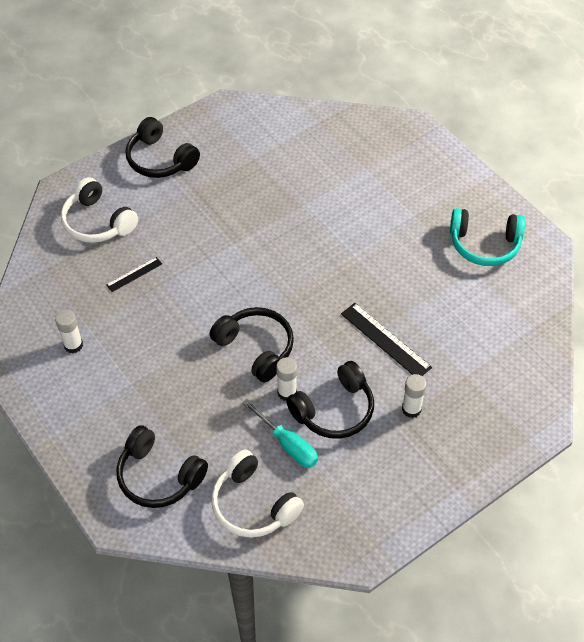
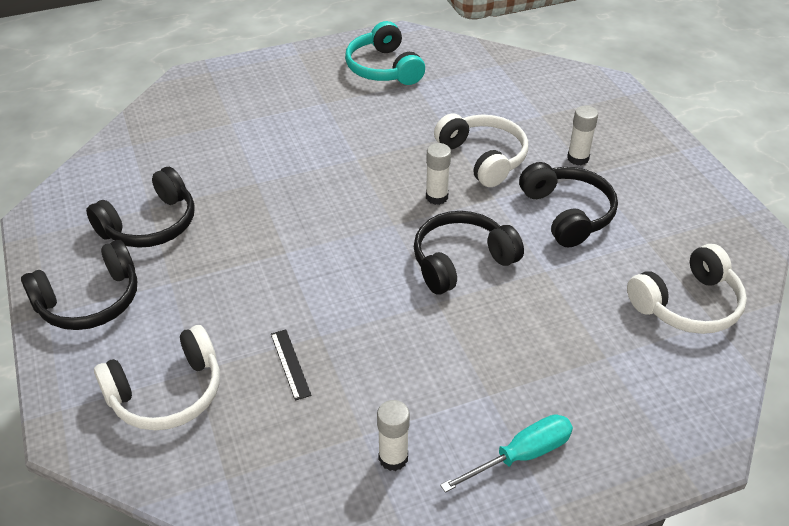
camera: 75 degrees left, 10 degrees down
(159, 476) = (638, 389): black headphones -> black headphones (150, 225)
(287, 392) = (534, 247): white glue stick -> white glue stick (436, 197)
(287, 444) = (607, 260): turquoise screwdriver -> turquoise screwdriver (521, 455)
(385, 340) = (483, 158): black ruler -> white headphones
(484, 244) = (383, 68): turquoise headphones -> turquoise headphones turned 135 degrees clockwise

